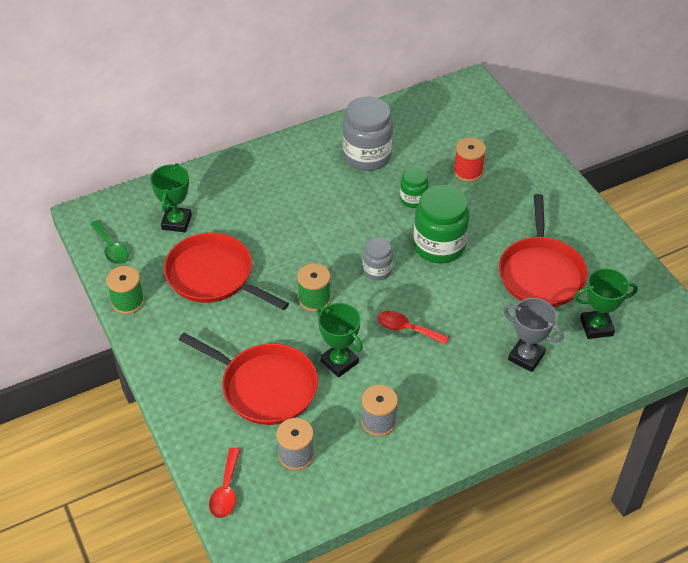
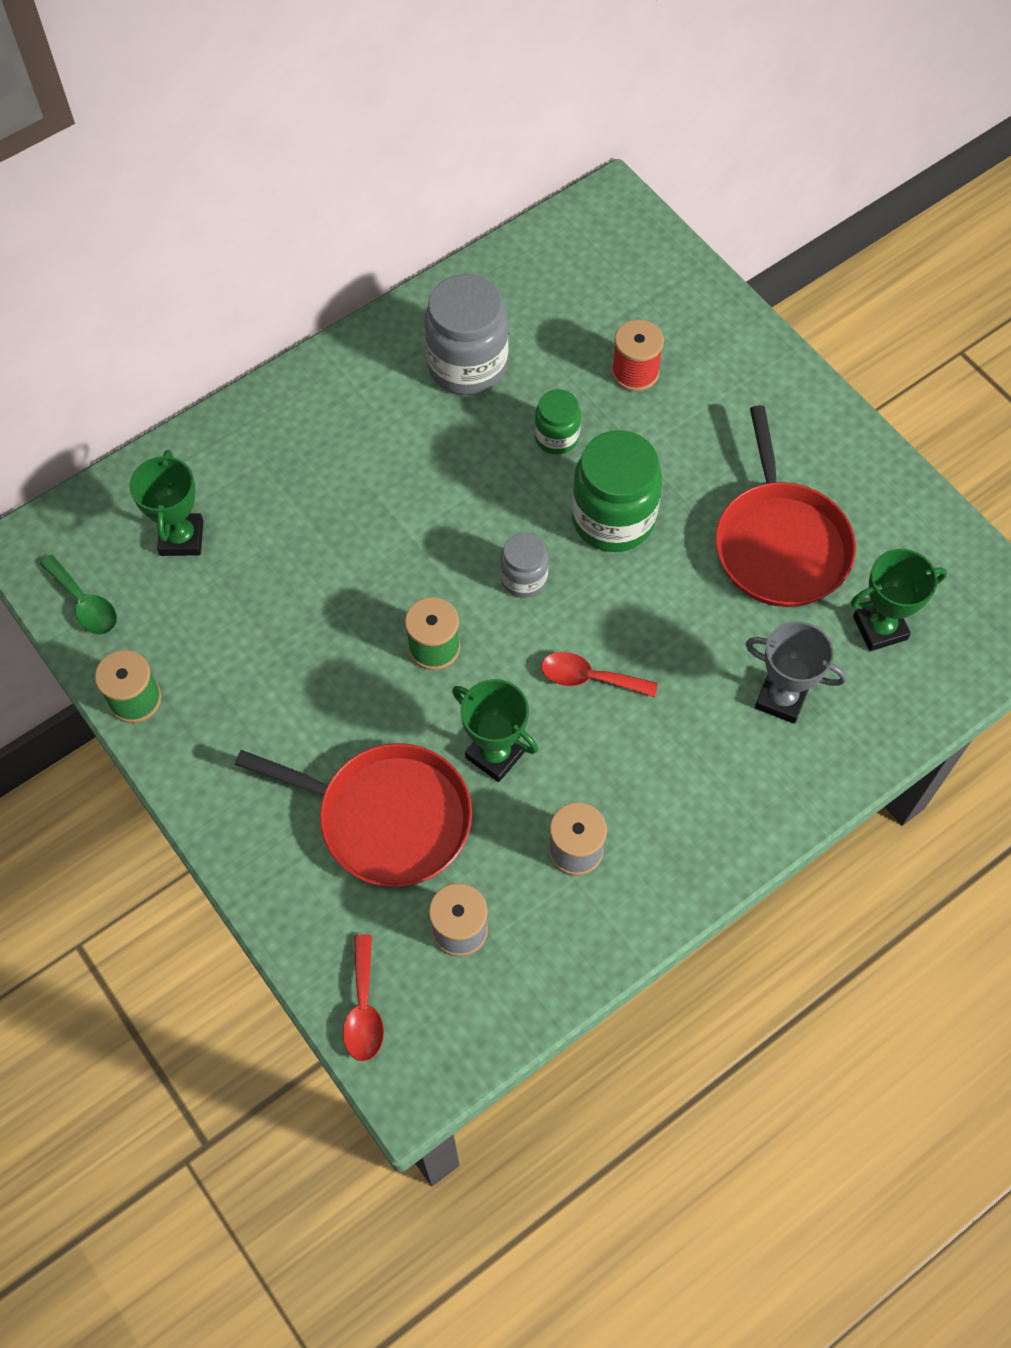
camera: 10 degrees left, 15 degrees up
(214, 276) = (264, 629): red pan -> none

